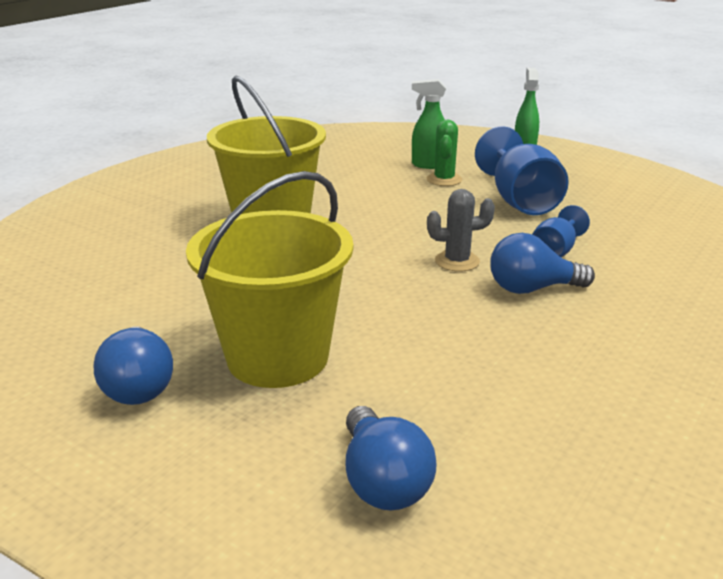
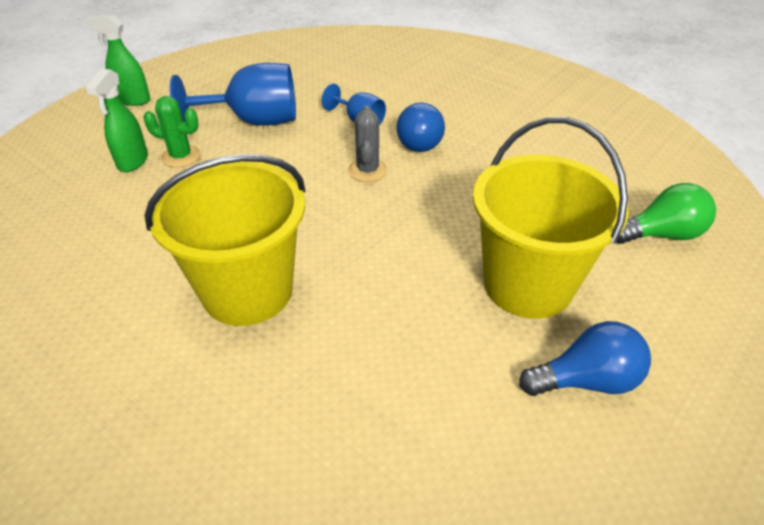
camera: 85 degrees left, 15 degrees up
(383, 481) = (661, 234): blue light bulb -> green light bulb

